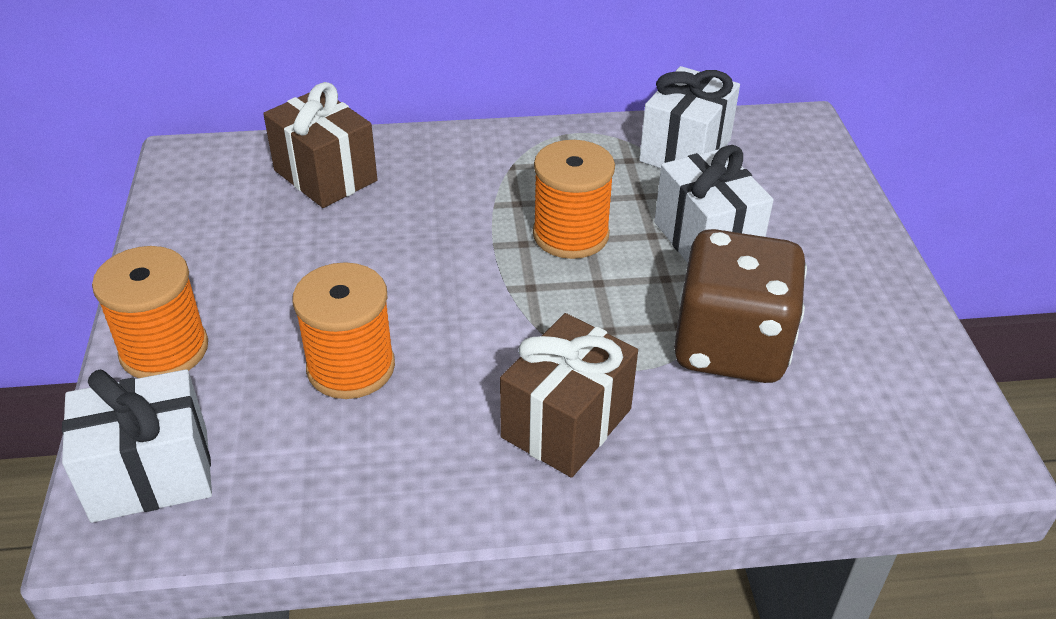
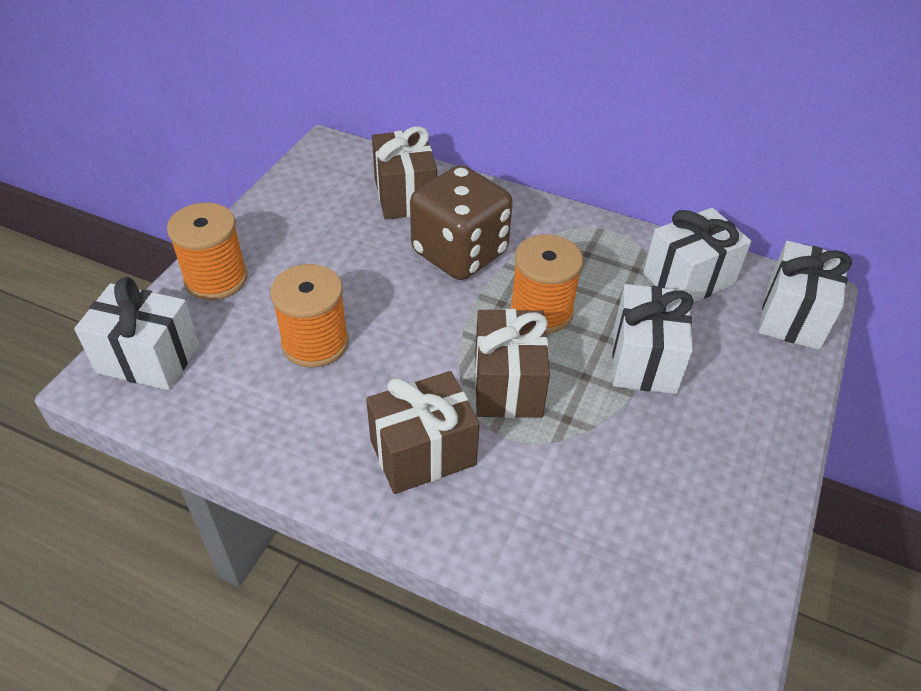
camera: 30 degrees right, 5 degrees up
(597, 318) = (508, 385): none -> brown gift
(730, 347) = (591, 454): brown dice -> brown dice (459, 253)
(801, 148) = (792, 316): none -> white gift

